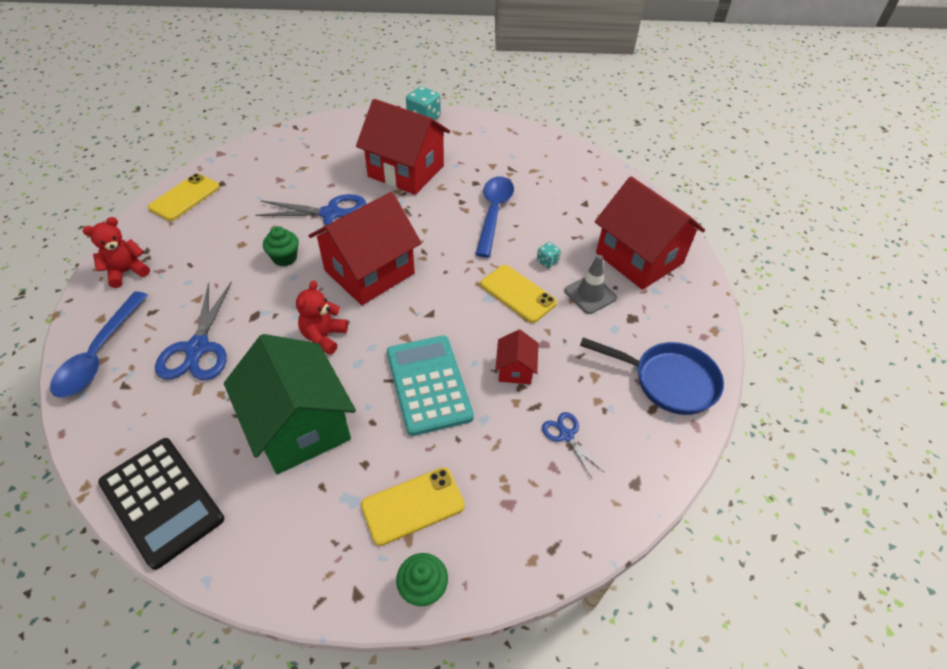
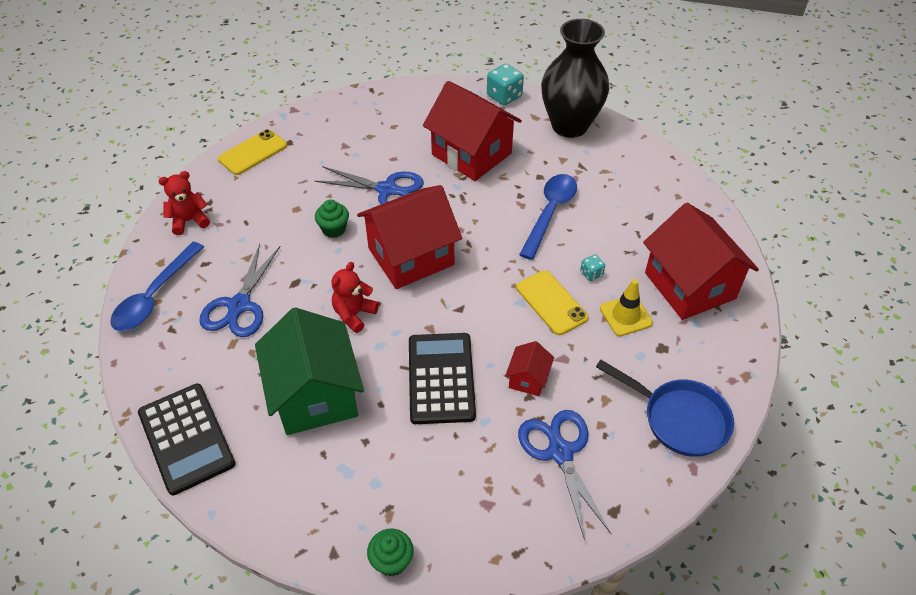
camera: 15 degrees right, 0 degrees up
(413, 505) = (400, 487): yellow phone -> none
(428, 384) = (441, 378): turquoise calculator -> black calculator
(490, 136) = (569, 126): none -> black vase
(566, 435) = (560, 452): blue scissors -> blue scissors, size x1.89
(590, 294) = (625, 316): grey traffic cone -> yellow traffic cone

